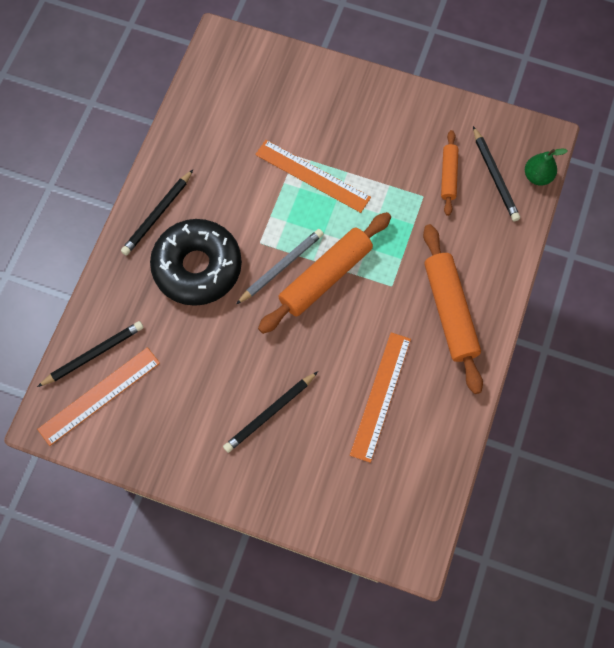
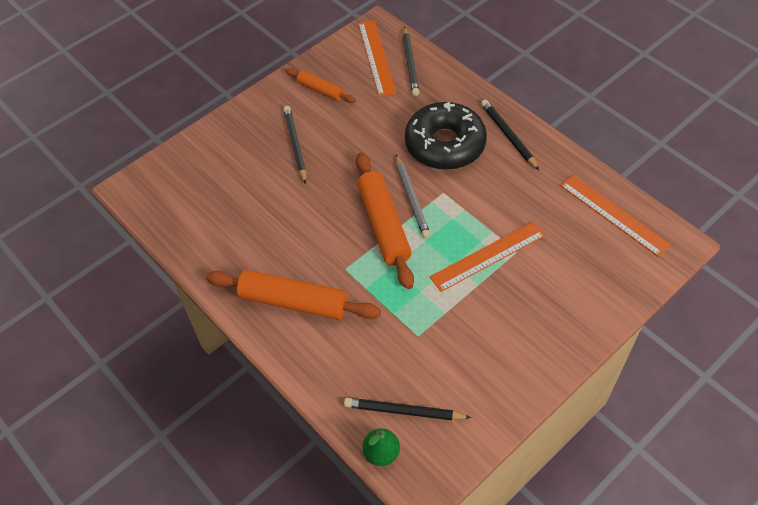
camera: 120 degrees right, 15 degrees down
(380, 396) = (258, 218): orange ruler -> orange ruler (614, 214)
(448, 175) = (427, 369): orange rolling pin -> orange rolling pin (320, 90)

